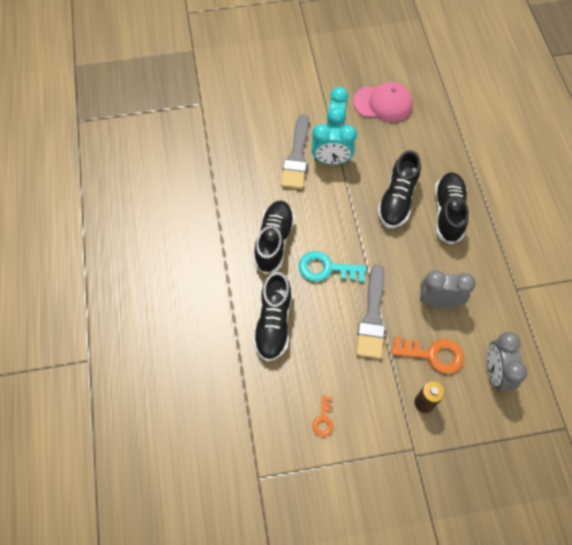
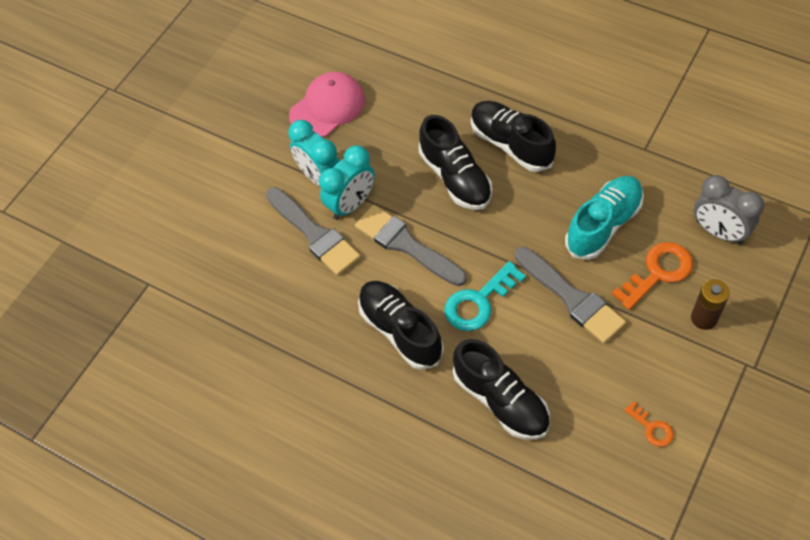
camera: 45 degrees left, 5 degrees down
(330, 205) = (406, 244): none -> grey brush
(438, 301) = (603, 225): grey clock -> turquoise shoe

